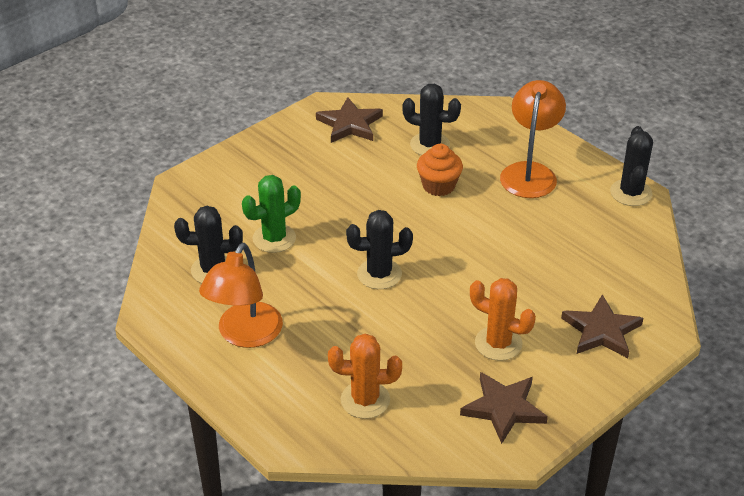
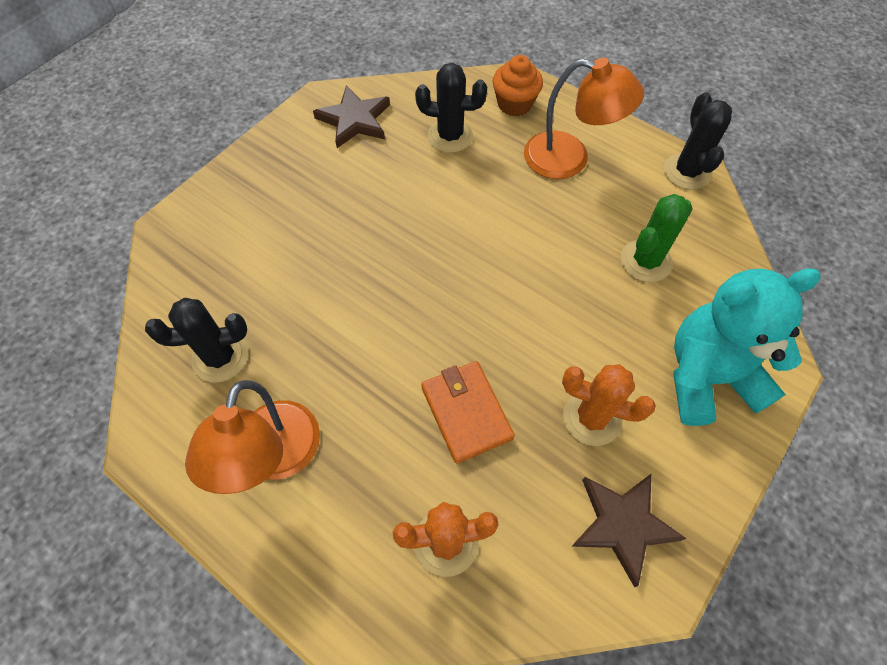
camera: 10 degrees left, 20 degrees up
(274, 238) = (290, 296): green cactus -> green cactus (645, 261)
(379, 274) = (427, 332): black cactus -> none
(399, 328) = (466, 412): none -> orange wallet
(438, 186) = (471, 191): orange cupcake -> orange cupcake (514, 104)
(530, 172) = (569, 159): orange lamp -> orange lamp turned 105 degrees clockwise
(601, 331) = (708, 377): brown star -> turquoise teddy bear

